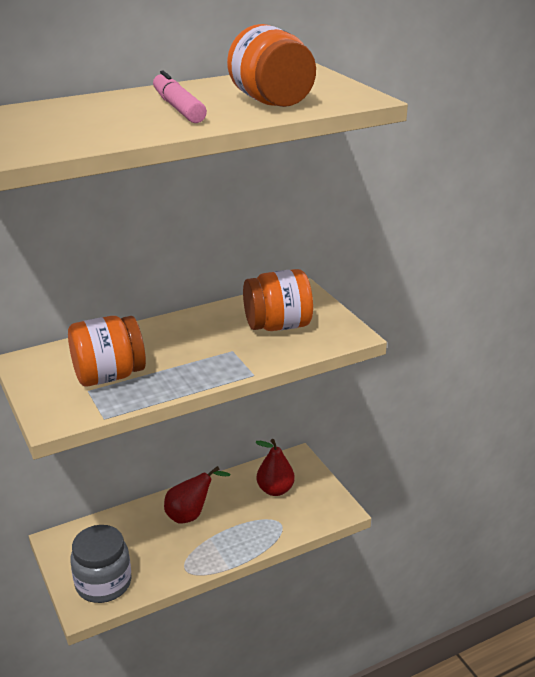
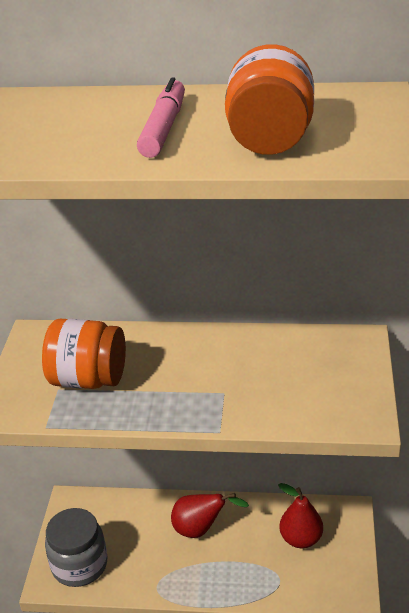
camera: 35 degrees right, 5 degrees up
(278, 326) = (296, 378): orange jar -> none

